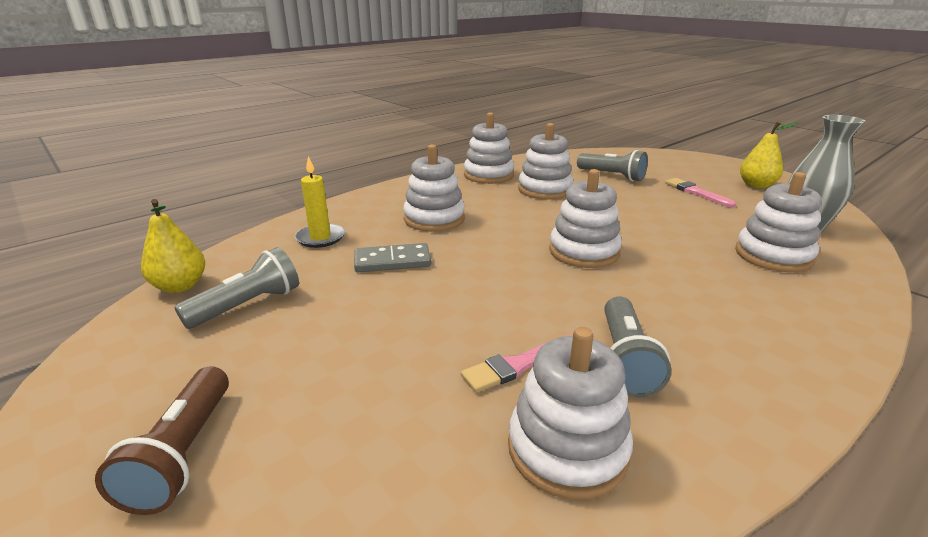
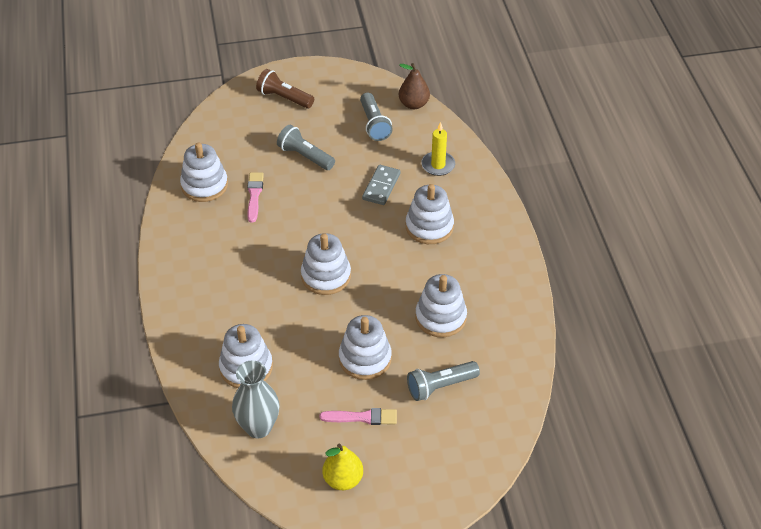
camera: 120 degrees right, 20 degrees up
(180, 286) = (413, 104): yellow pear -> brown pear
(488, 175) = (501, 298): white stacking toy -> white stacking toy (365, 358)
(625, 360) = (228, 229): grey flashlight -> grey flashlight (305, 156)

